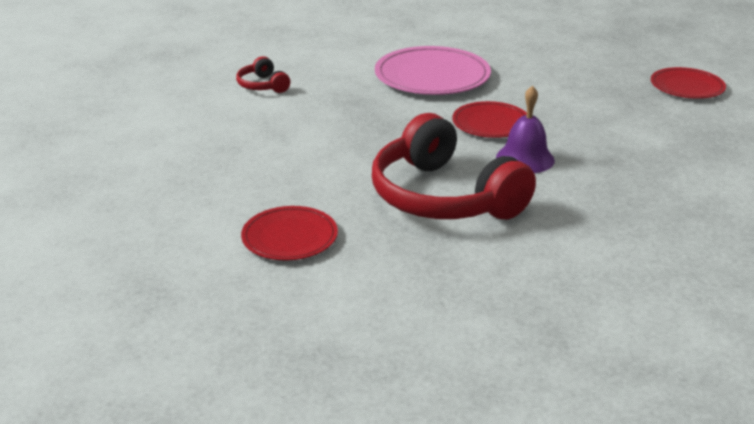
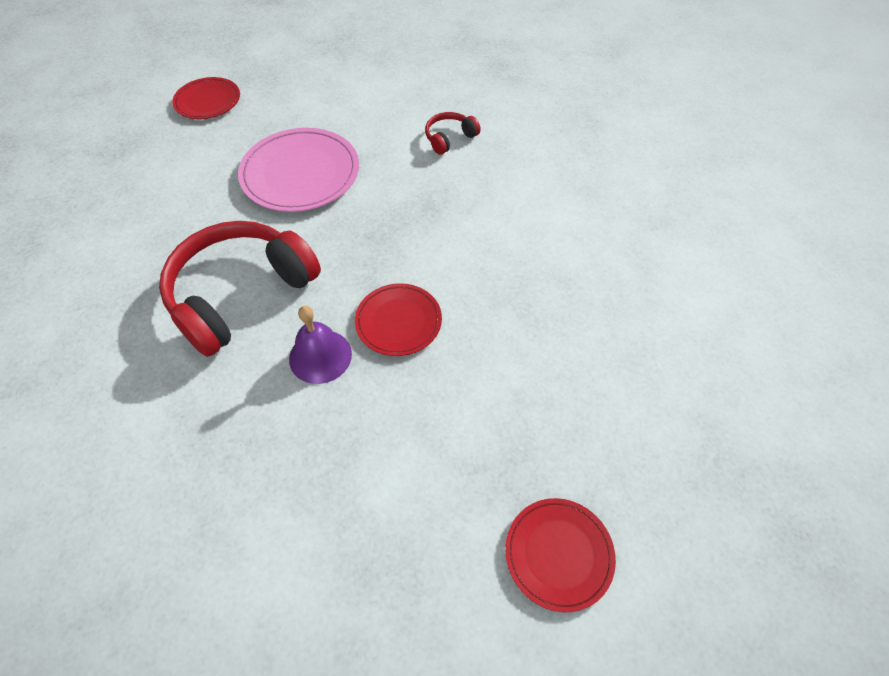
camera: 80 degrees right, 25 degrees up
(289, 237) = (181, 204): red plate -> red plate (208, 101)
(432, 76) = (508, 260): pink plate -> pink plate (300, 173)

